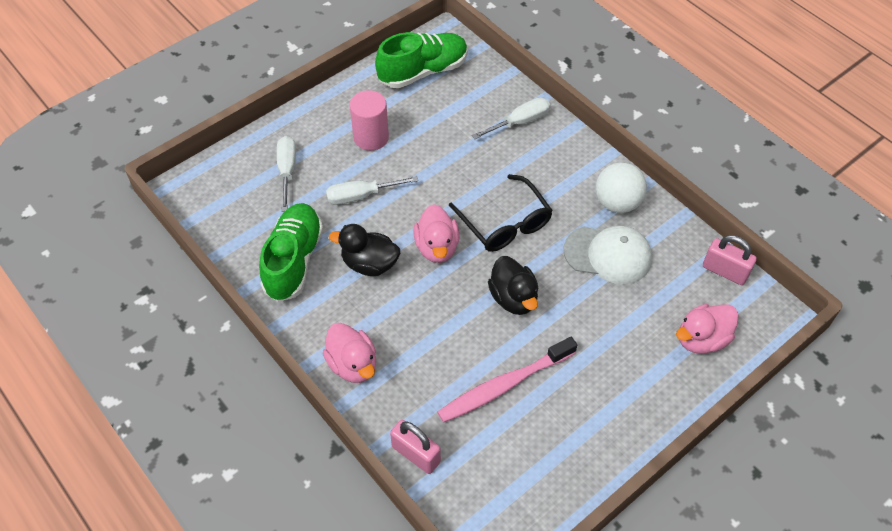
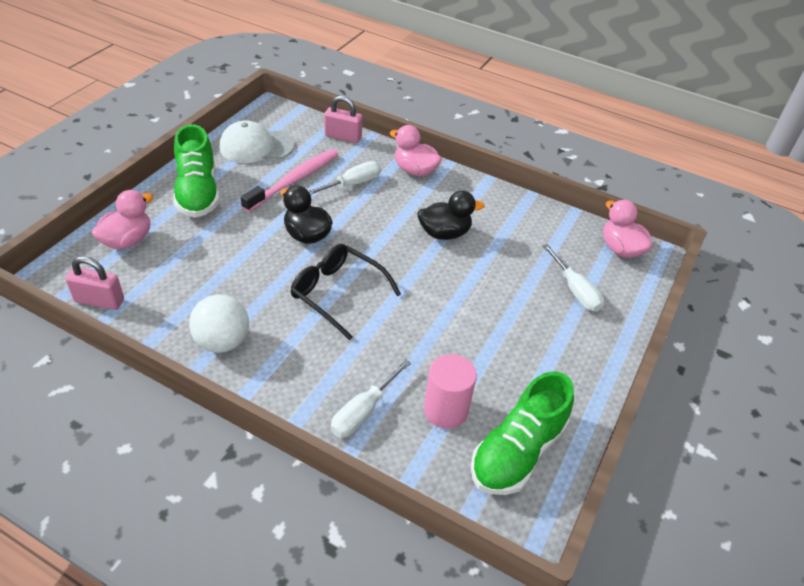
camera: 155 degrees right, 10 degrees down
(294, 261) = (508, 222): green shoe -> green shoe (198, 192)
(361, 196) = (489, 285): white screwdriver -> white screwdriver (352, 184)
(371, 137) = (520, 346): pink cylinder -> pink cylinder (445, 410)
(437, 247) = (393, 258): pink duck -> pink duck (620, 249)
(608, 255) = (225, 289): white cap -> white cap (256, 146)

